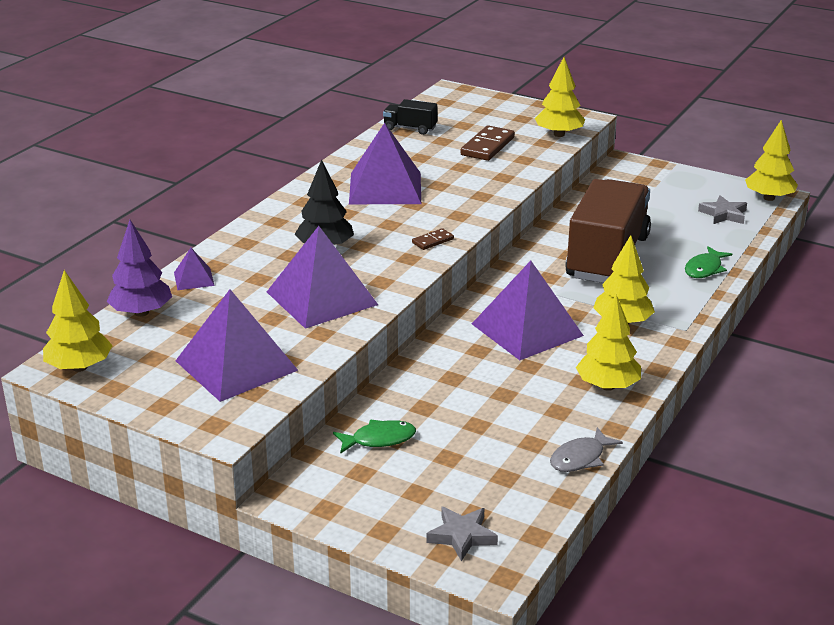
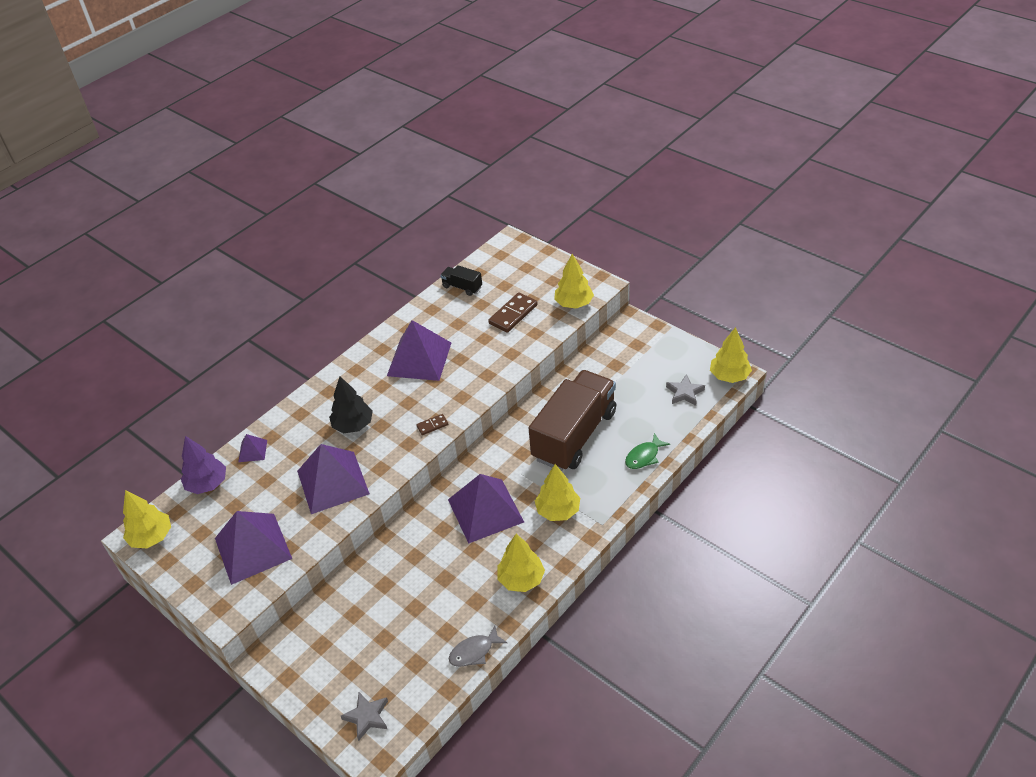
camera: 15 degrees right, 15 degrees up
(379, 439) = (343, 613): green fish -> none

